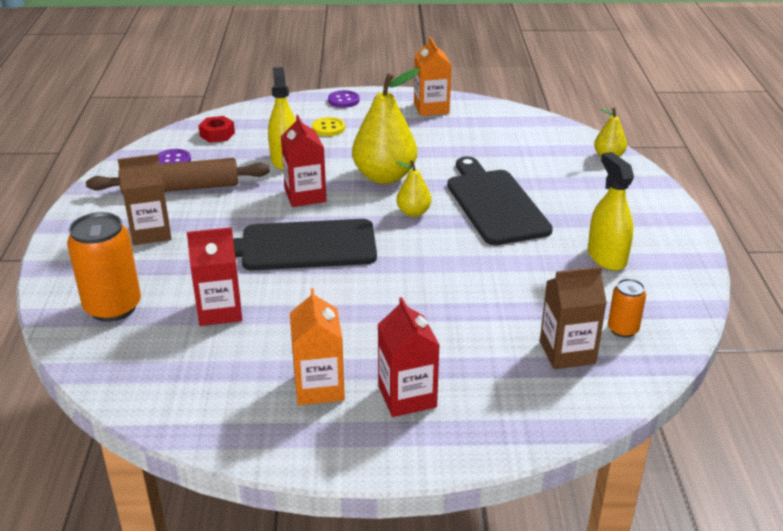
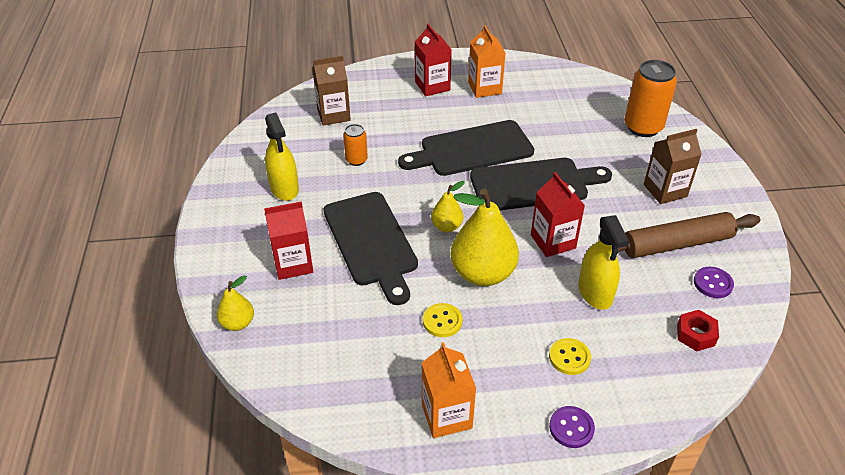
camera: 175 degrees right, 10 degrees up
(220, 311) = (568, 129): red carton -> red carton (293, 264)
(366, 290) = (472, 150): none -> black cutting board
(428, 150) = (442, 321): none -> yellow button
(622, 329) = (292, 131): orange can -> orange can (356, 160)

